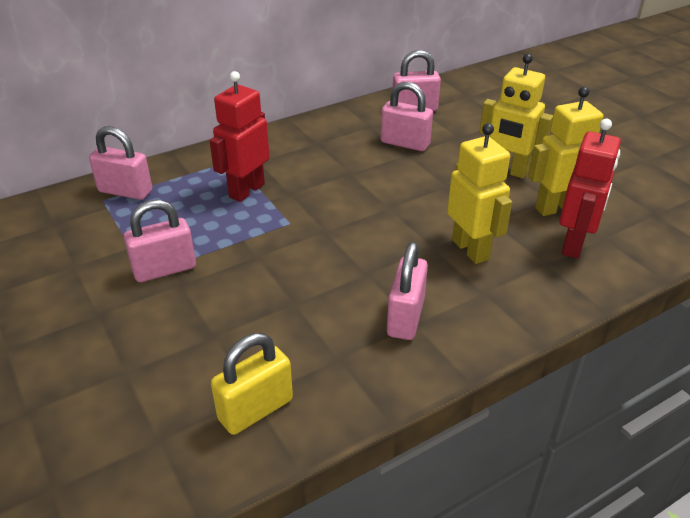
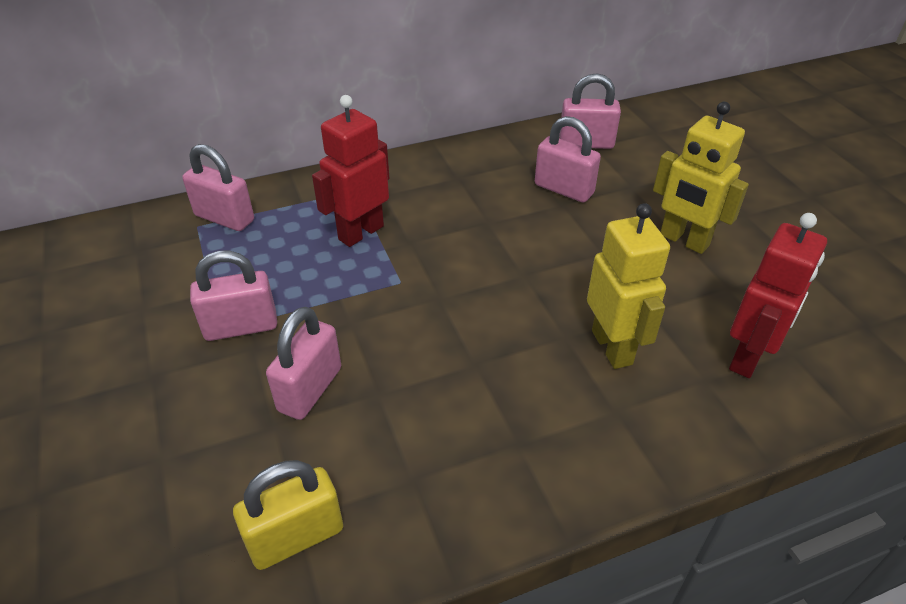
camera: 10 degrees right, 5 degrees up
(405, 317) = (509, 433): pink padlock -> pink padlock (310, 389)
(555, 208) = (735, 301): yellow robot -> none

